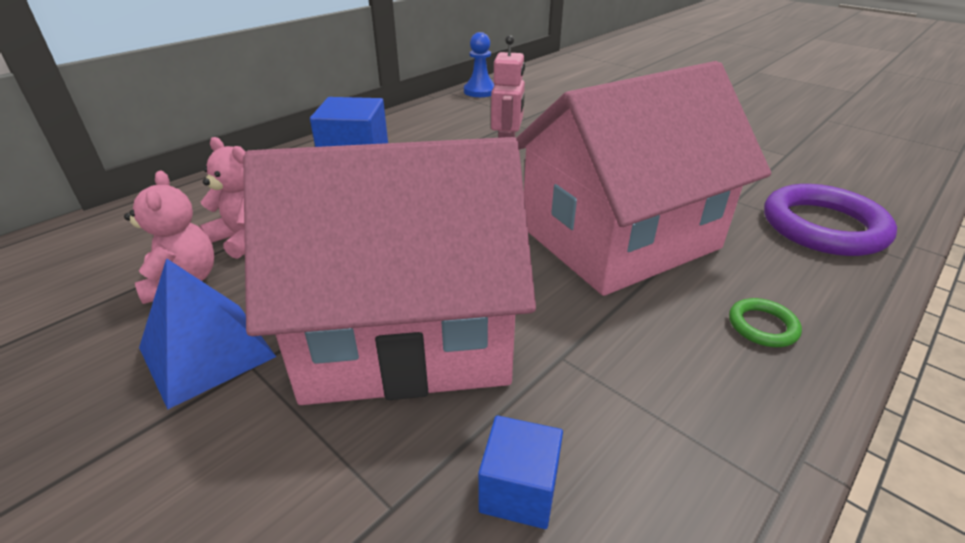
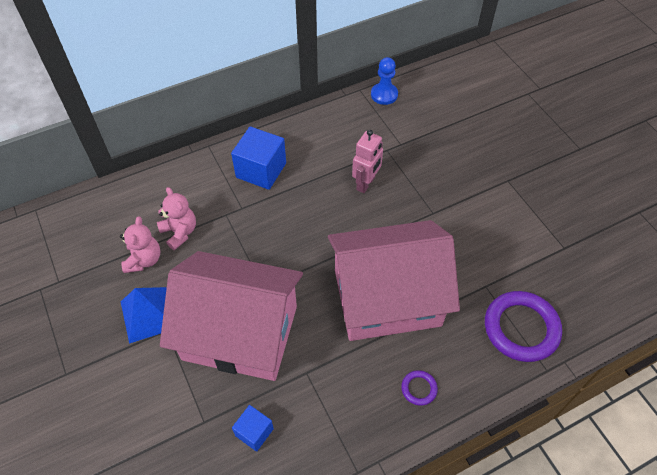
camera: 20 degrees right, 20 degrees up
(762, 326) = (419, 388): green ring -> purple ring

